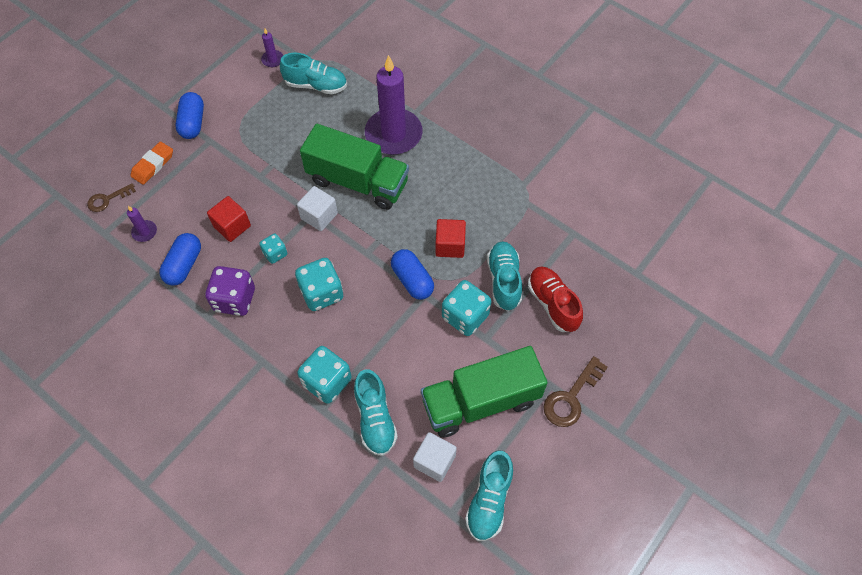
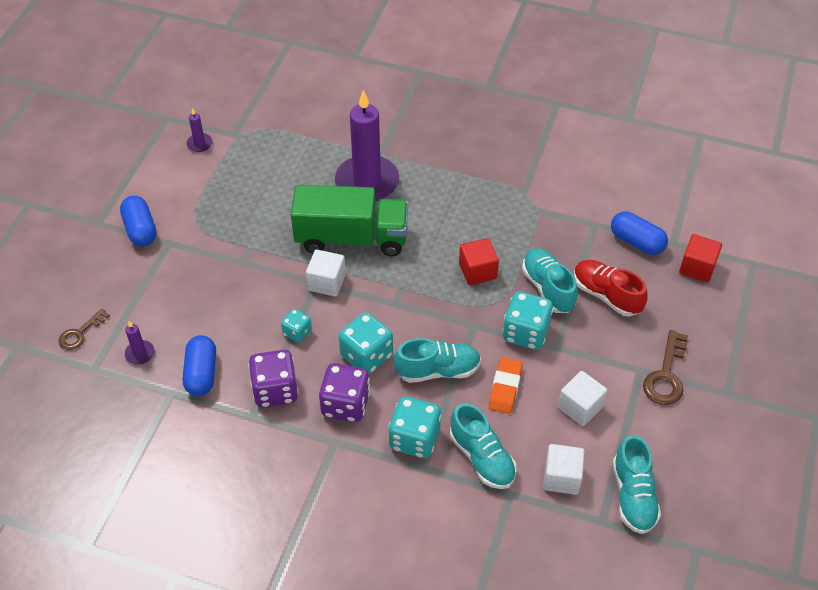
camera: 20 degrees left, 10 degrees down
(153, 165) = (116, 284): orange eraser -> orange eraser (505, 388)
(232, 226) = (236, 319): red cube -> red cube (697, 268)
(285, 331) = (345, 404): none -> purple dice
(316, 85) = (260, 157): turquoise shoe -> turquoise shoe (438, 370)
(412, 280) = (455, 315): blue capsule -> blue capsule (636, 242)
(480, 401) = (580, 407): green truck -> white cube

